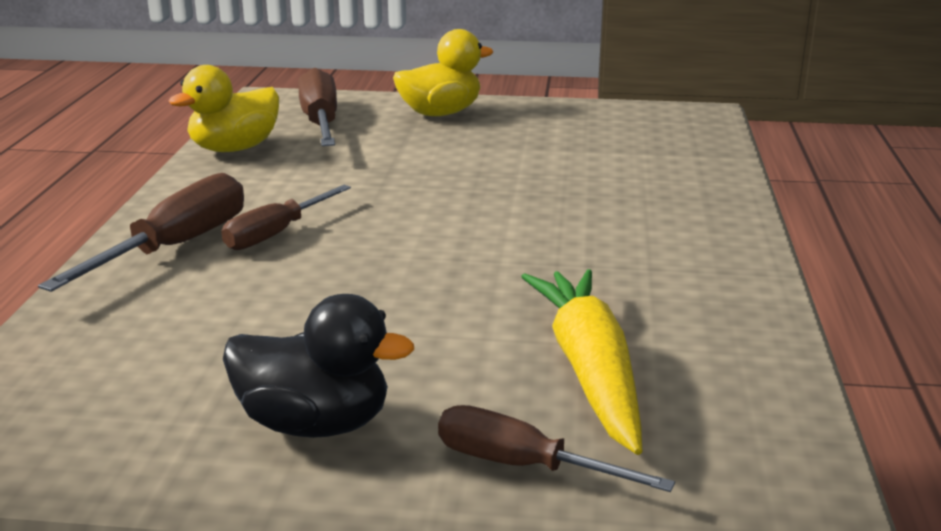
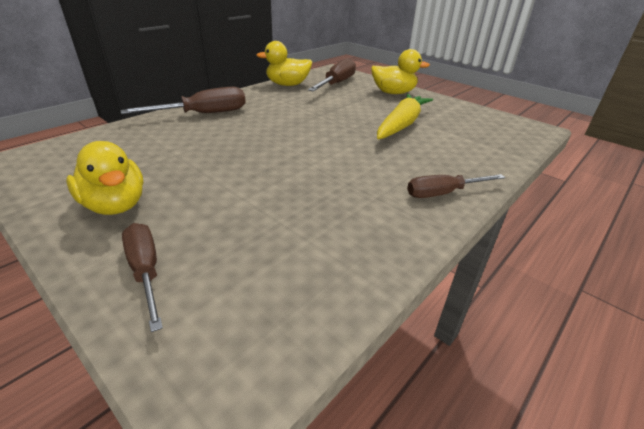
camera: 35 degrees right, 10 degrees up
(276, 234) = (244, 121): brown screwdriver -> brown screwdriver (443, 193)
(315, 424) = (115, 205): black duck -> yellow duck
(589, 370) = (257, 237): yellow carrot -> yellow carrot (401, 124)

